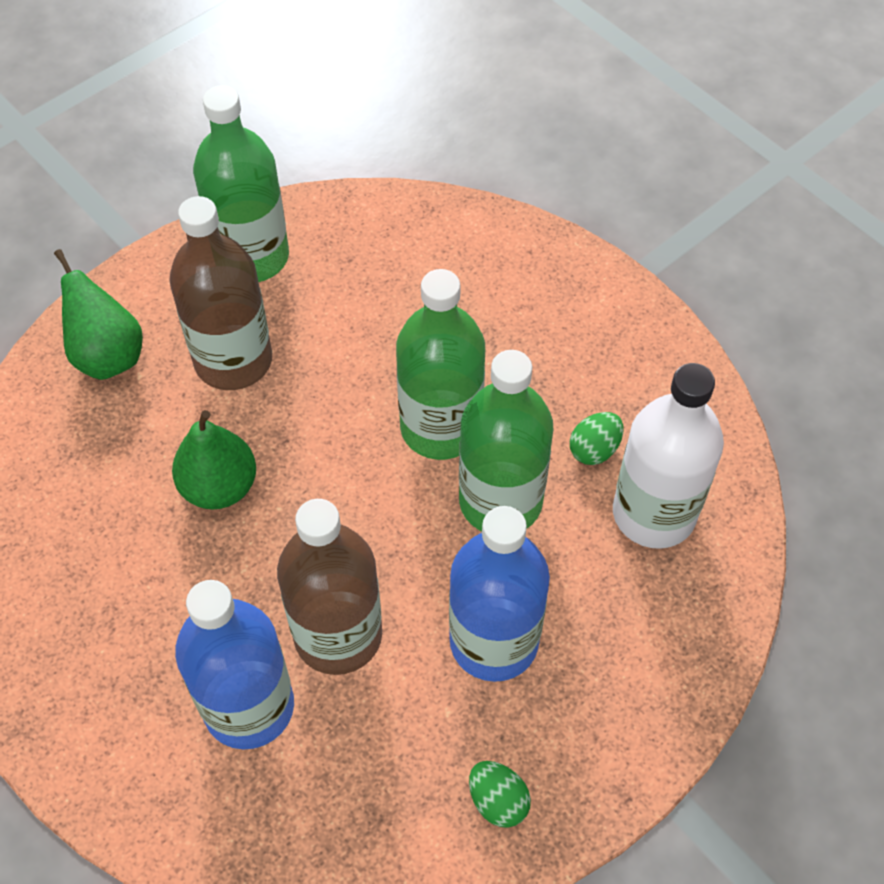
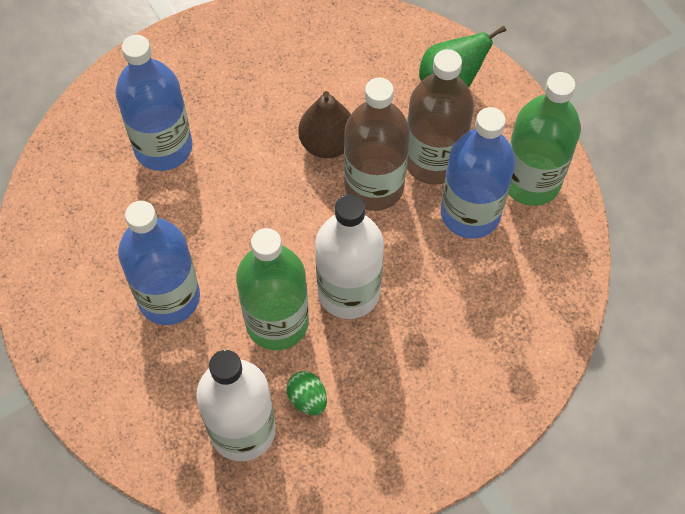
camera: 100 degrees right, 5 degrees up
(219, 487) = (327, 143): green pear -> brown pear
(306, 313) = (470, 213): none -> blue bottle
(338, 635) = (199, 203): brown bottle -> brown bottle (374, 186)
(440, 427) = (348, 292): green bottle -> white bottle
(498, 801) = (60, 280): green egg -> none

